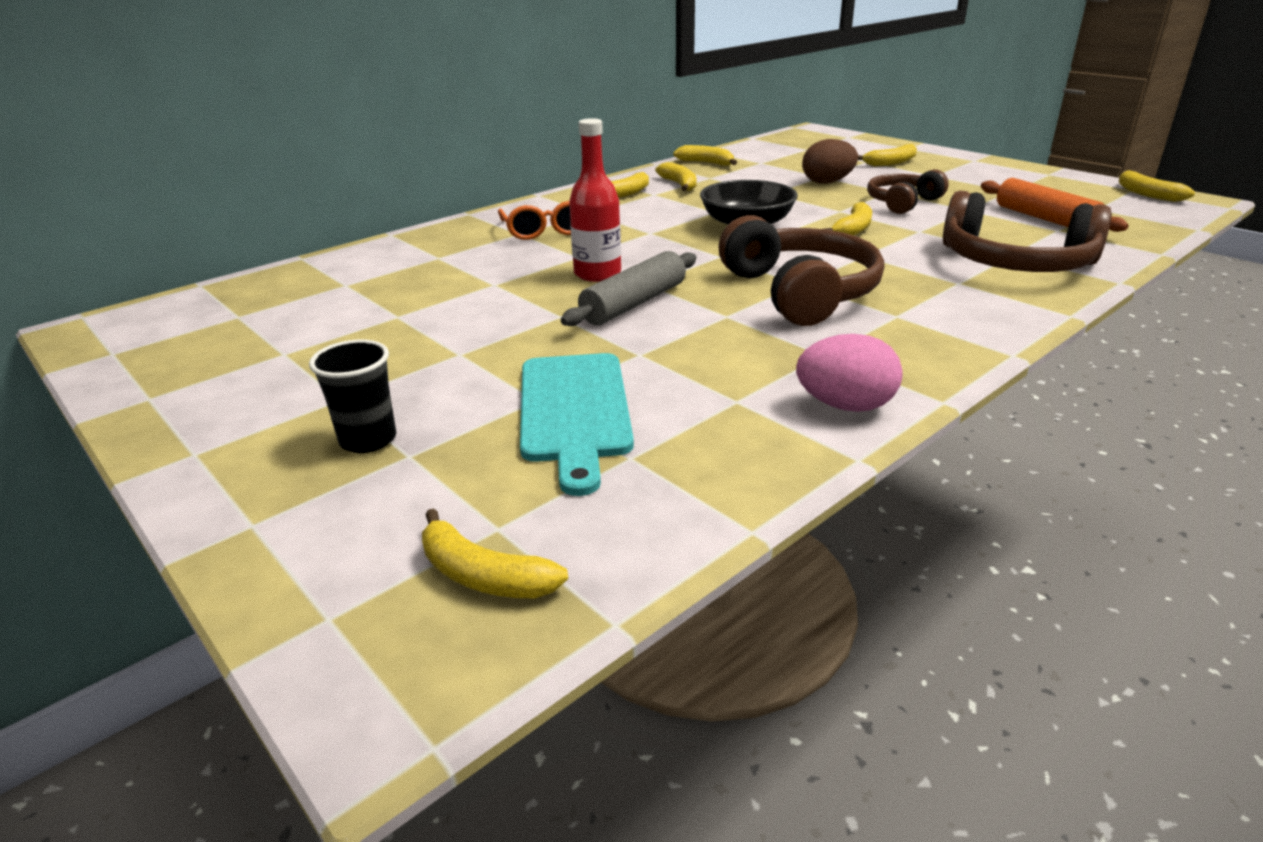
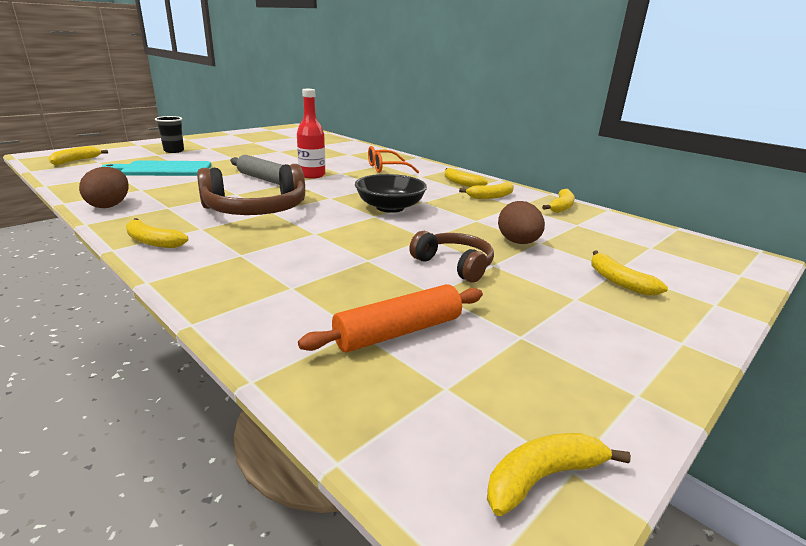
camera: 85 degrees right, 5 degrees down
(845, 406) = (109, 205): pink egg -> brown egg
(852, 230) = (374, 236): yellow banana -> yellow banana (153, 242)
(1015, 263) = (269, 284): brown headphones -> none

